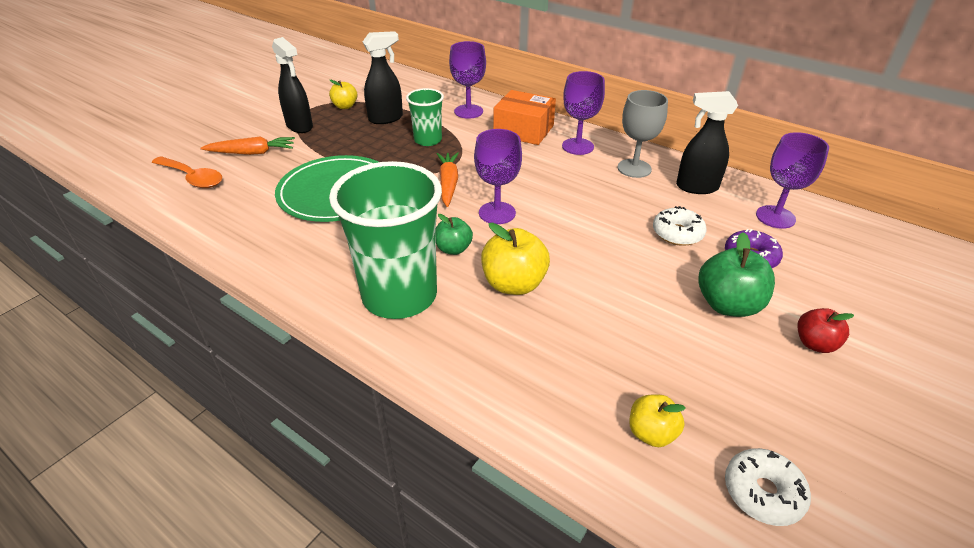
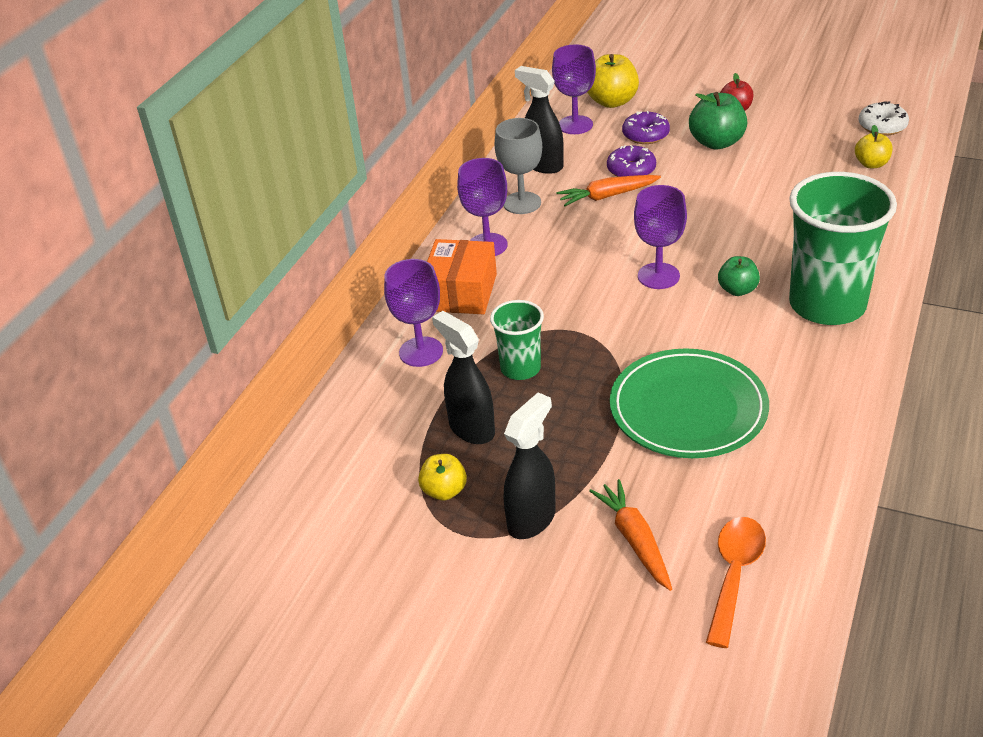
camera: 100 degrees left, 0 degrees up
(448, 184) = (619, 323): orange carrot -> orange carrot (607, 196)
(514, 284) = (764, 244): yellow apple -> yellow apple (612, 102)
(677, 233) = (631, 170): white donut -> purple donut
(696, 187) = (543, 165): black spray bottle -> black spray bottle turned 135 degrees clockwise

